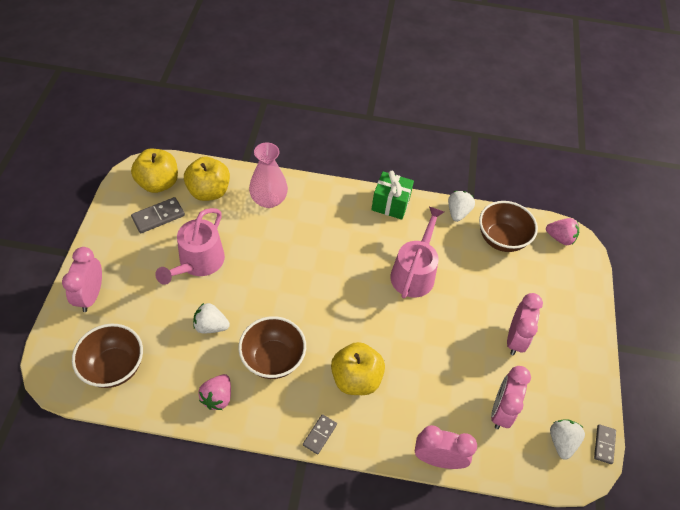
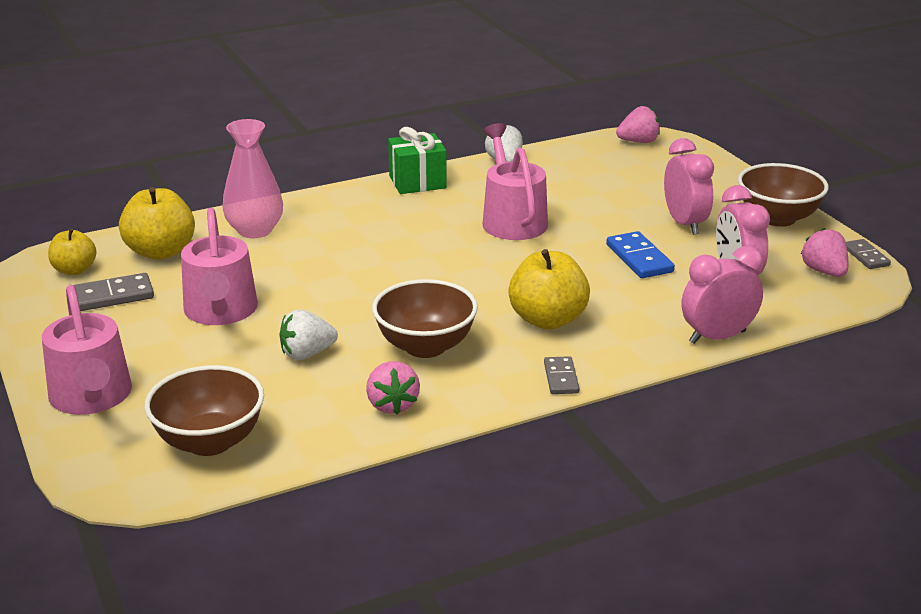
camera: 30 degrees left, 25 degrees down
(91, 295) = (92, 397): pink clock -> pink watering can
(158, 183) = (74, 270): yellow apple -> yellow apple, size x0.62
(158, 216) = (111, 296): grey domino -> grey domino turned 45 degrees clockwise
(457, 355) = (639, 258): none -> blue domino
(501, 239) = (578, 163): brown bowl -> brown bowl (777, 218)
(561, 442) = (824, 271): white strawberry -> pink strawberry

